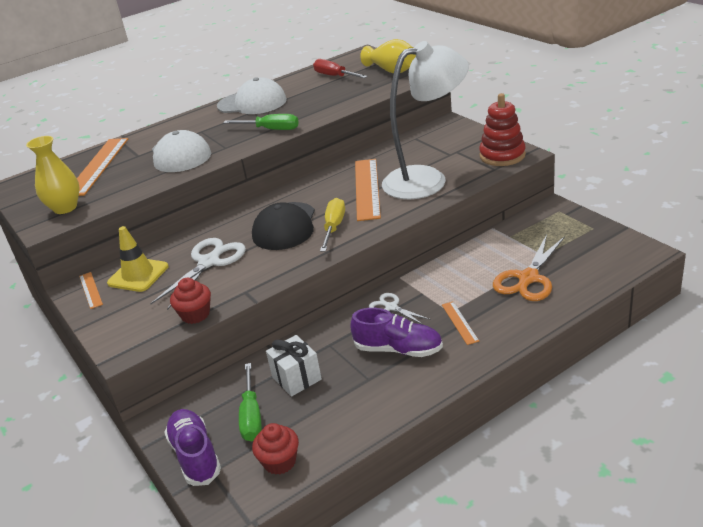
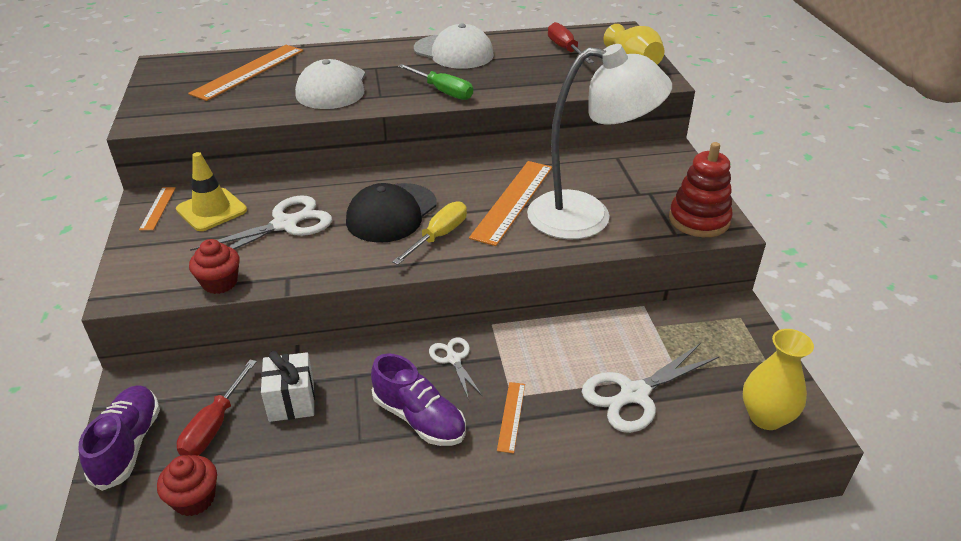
camera: 20 degrees right, 5 degrees up
(65, 208) = (178, 108): yellow vase -> yellow vase (766, 417)
(251, 416) = (214, 425): green screwdriver -> red screwdriver
(528, 278) = (634, 394): orange scissors -> white scissors

